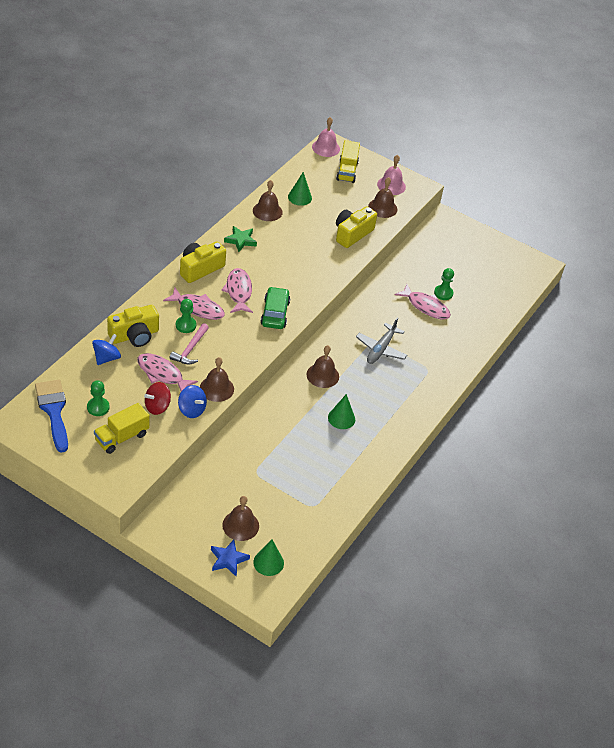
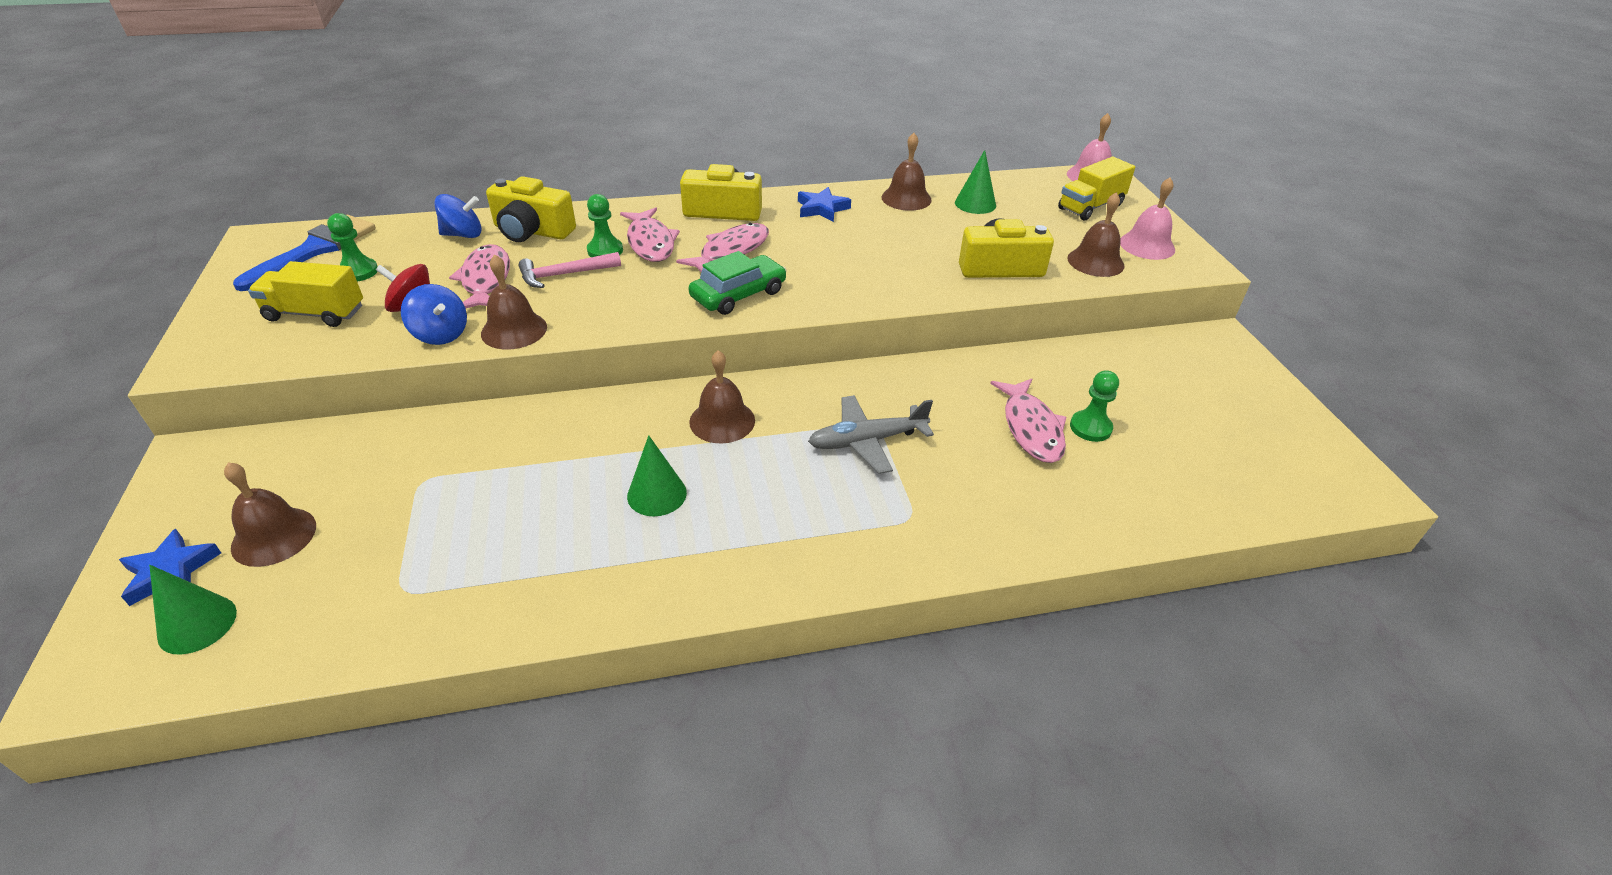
camera: 50 degrees right, 5 degrees down
(191, 410) = (441, 334): blue spinning top -> blue spinning top turned 45 degrees counterclockwise
(240, 240) = (822, 208): green star -> blue star

